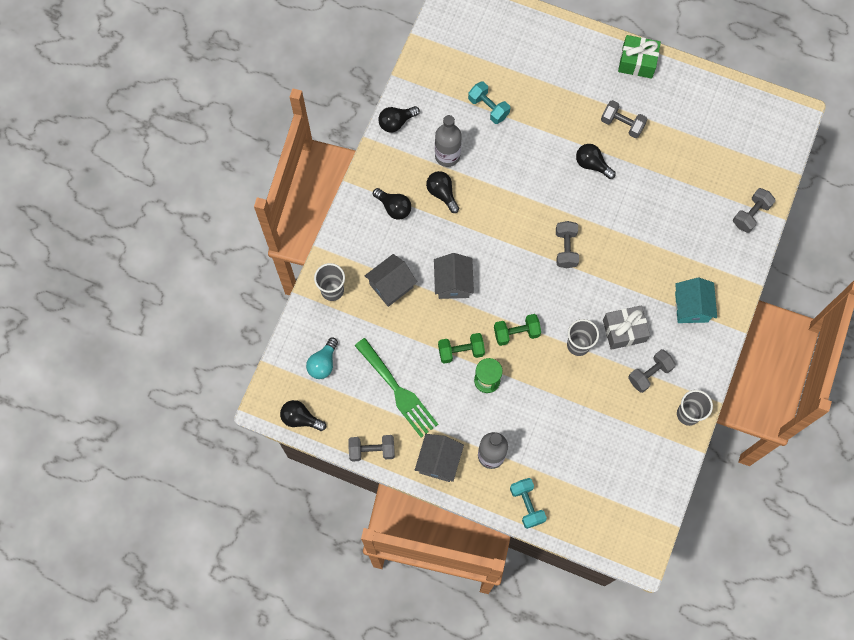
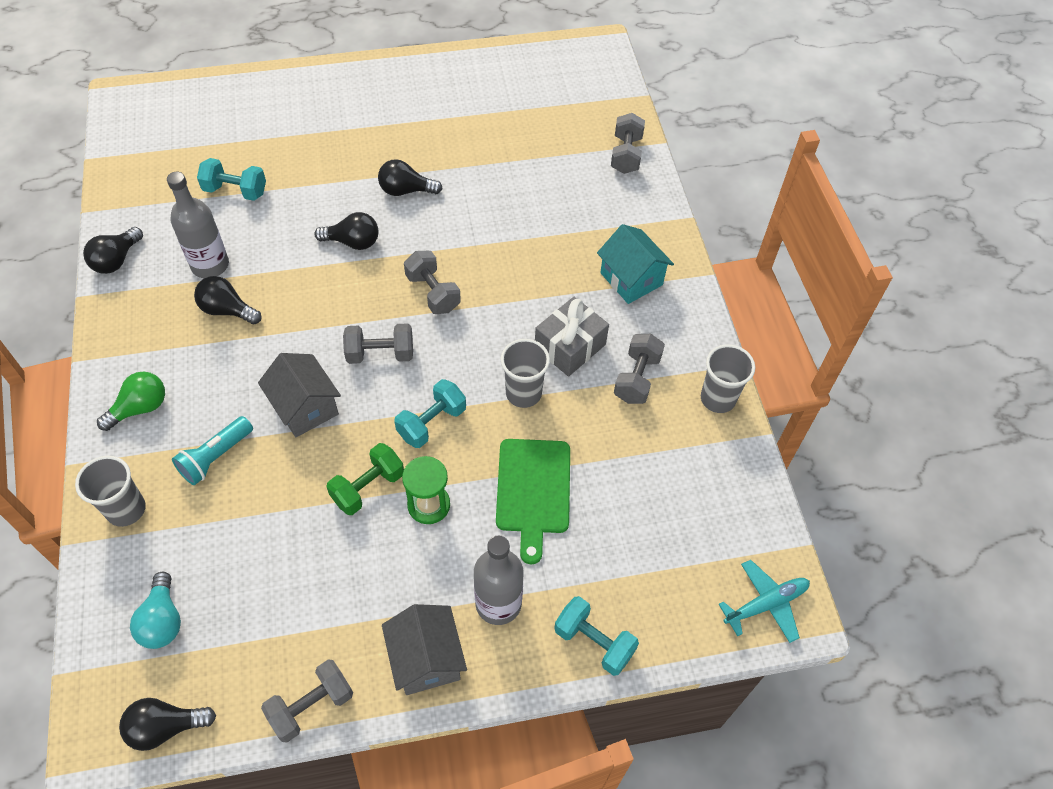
camera: 35 degrees left, 15 degrees down
(366, 232) = (140, 408): none -> green light bulb
(391, 286) = (215, 457): grey house -> turquoise flashlight
(394, 207) = (166, 358): black light bulb -> black light bulb (353, 242)
(398, 391) = (305, 593): green fork -> none
(516, 333) = (431, 423): green dumbbell -> turquoise dumbbell
(547, 406) = (533, 491): none -> green cutting board
(622, 124) = (414, 136): grey dumbbell -> grey dumbbell (380, 354)
(629, 541) = (765, 604): none -> turquoise plane
(637, 62) = (391, 72): green gift -> none

